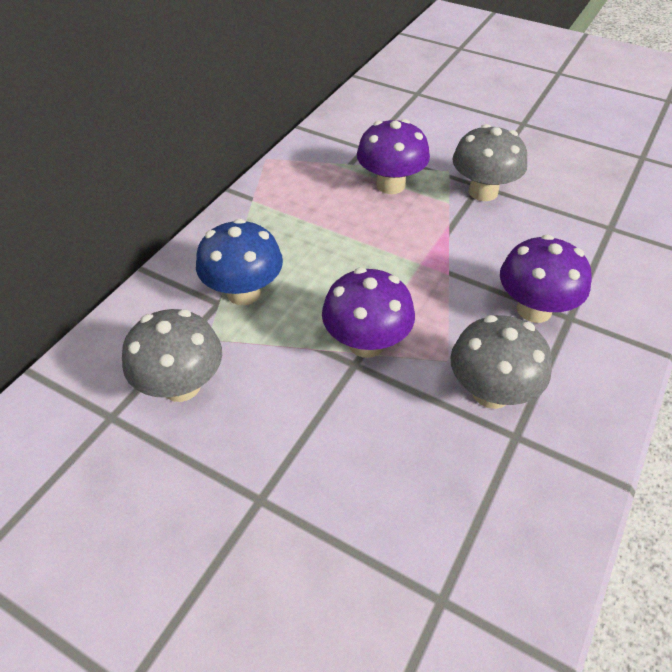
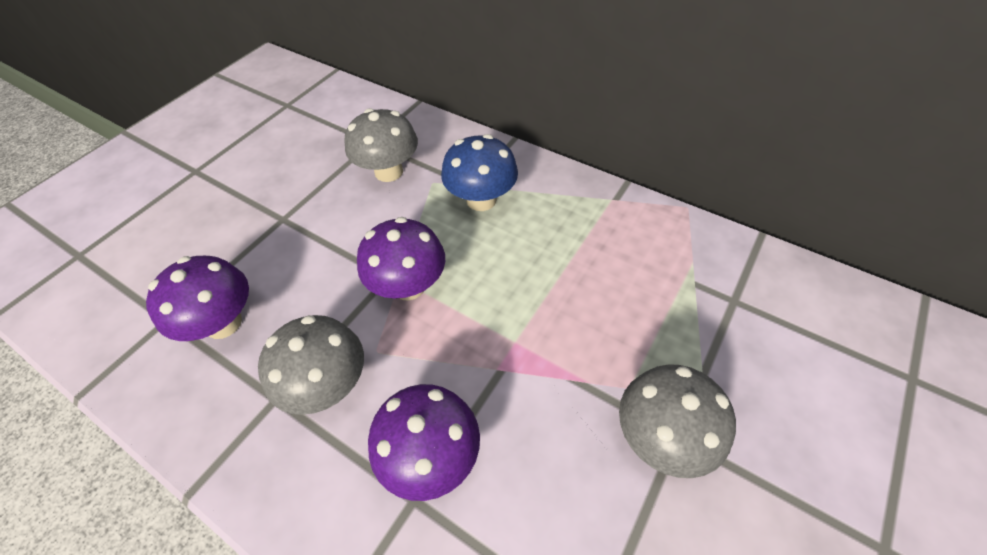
camera: 95 degrees right, 5 degrees up
(390, 185) = (658, 323): purple mushroom -> purple mushroom (223, 323)

